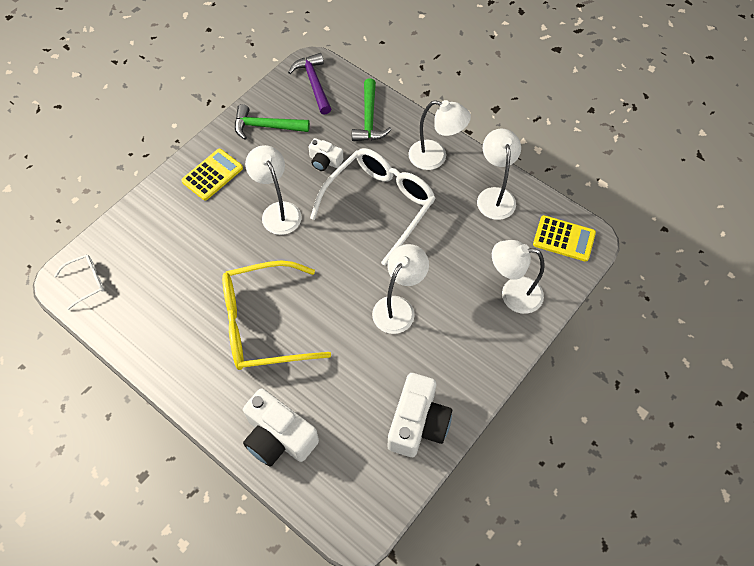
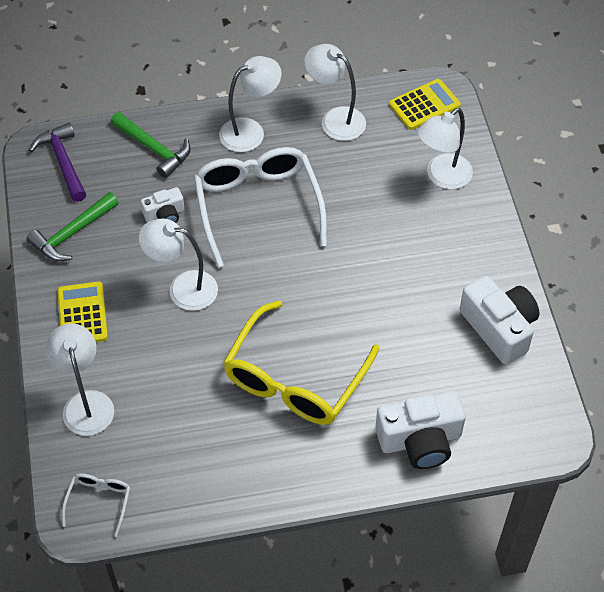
camera: 50 degrees left, 5 degrees down
(314, 83) = (63, 162): purple hammer -> purple hammer turned 45 degrees clockwise
(398, 307) = (377, 265): white lamp -> white lamp (86, 403)

